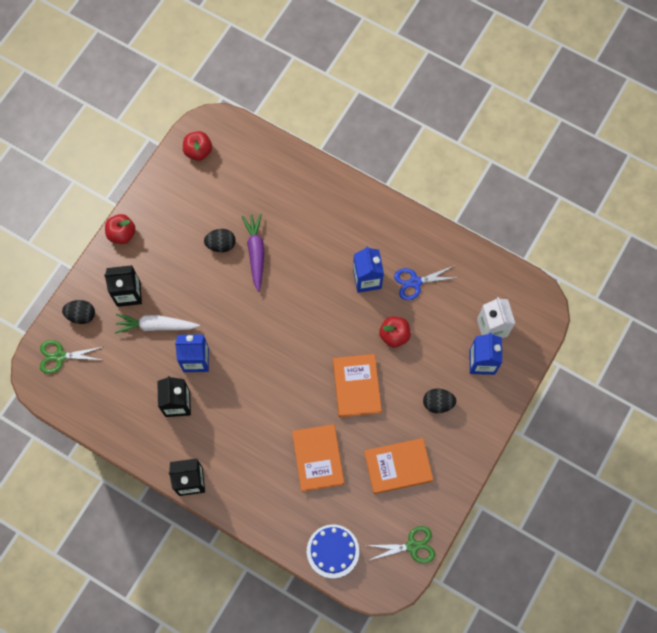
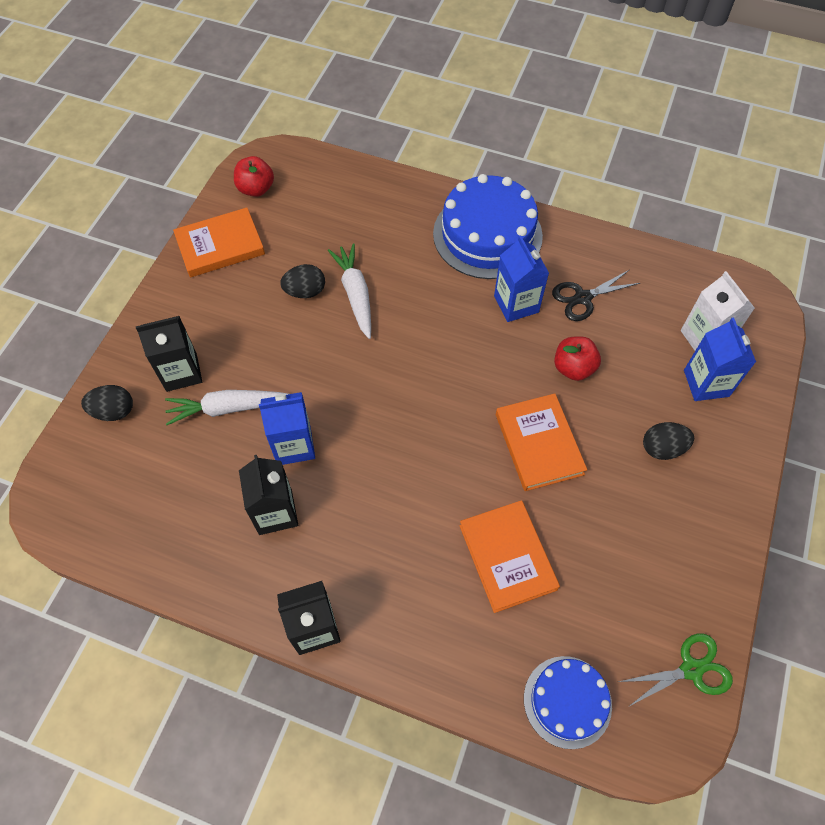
camera: 10 degrees left, 10 degrees down
(59, 356) = (84, 473): green scissors -> none
(122, 234) = (163, 298): red apple -> none
(256, 252) = (355, 294): purple carrot -> white carrot
(360, 219) = (487, 235): none -> blue cake
(398, 466) = (632, 548): orange book -> orange book (220, 246)
(415, 282) = (582, 298): blue scissors -> black scissors

